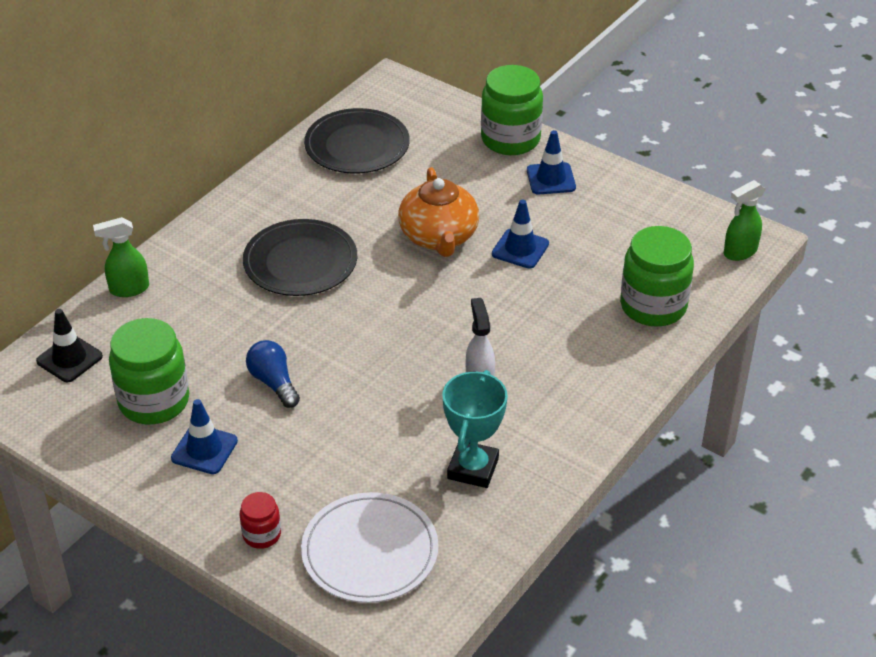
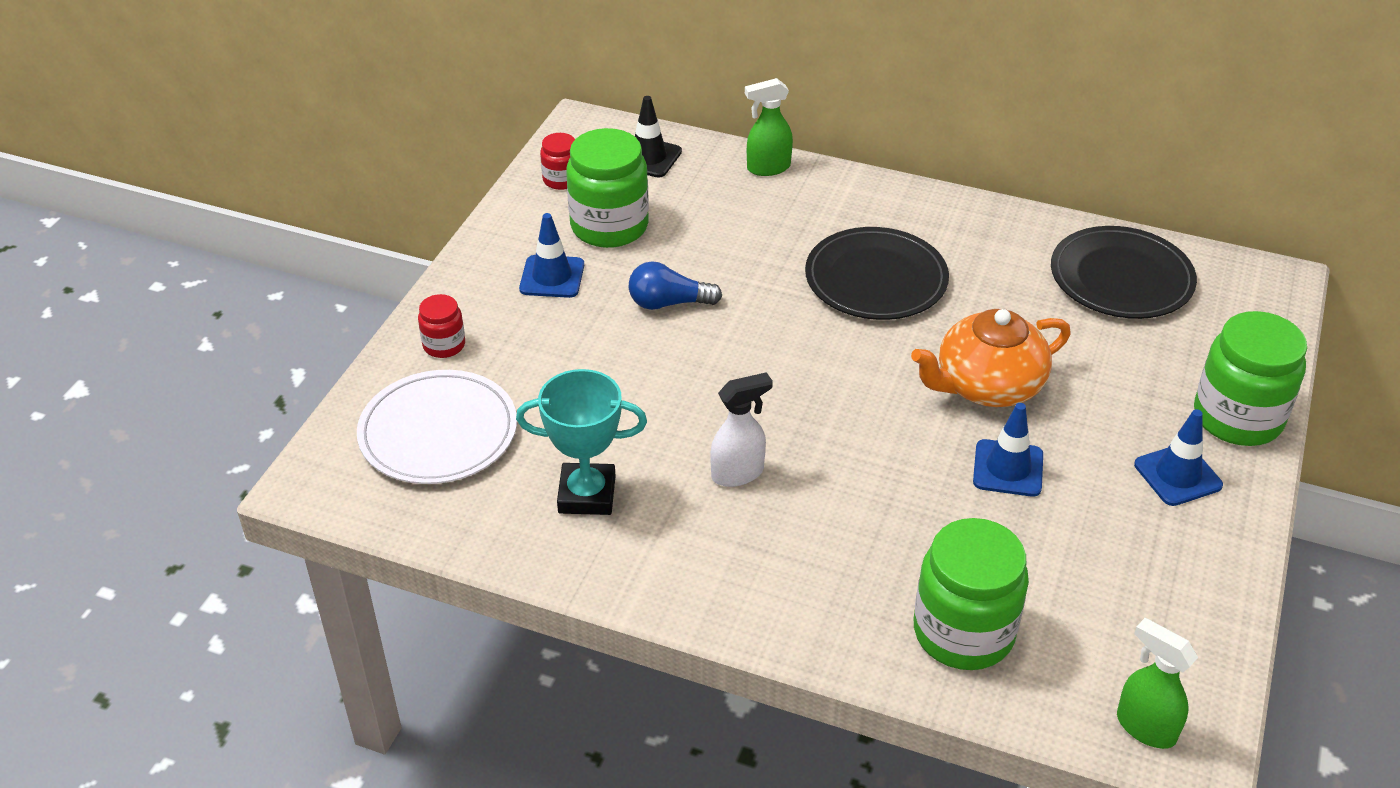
camera: 75 degrees right, 0 degrees up
(68, 422) = (561, 180): none -> red jar
(128, 289) = (768, 168): green spray bottle -> green spray bottle turned 75 degrees counterclockwise
(274, 382) = (668, 303): blue light bulb -> blue light bulb turned 135 degrees counterclockwise

